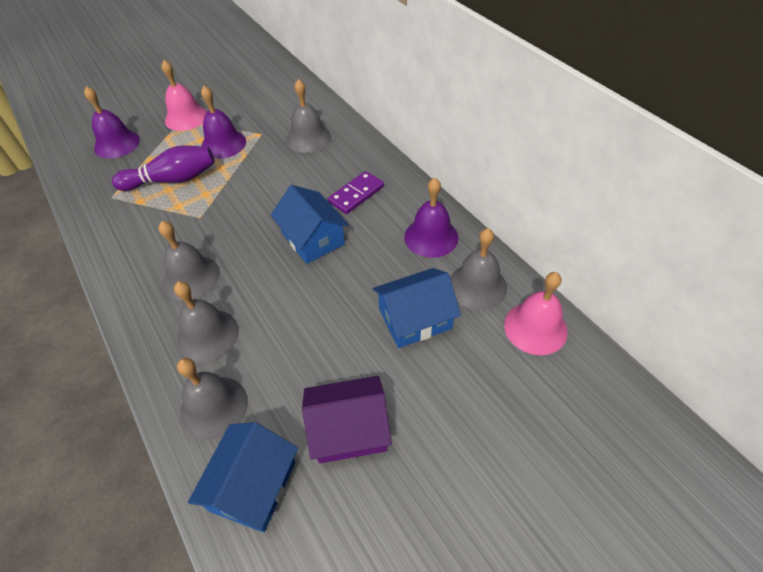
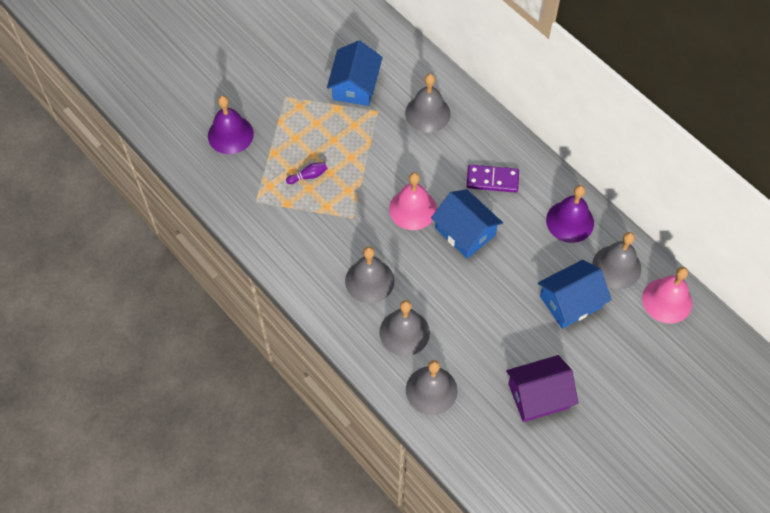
camera: 10 degrees left, 10 degrees up
(172, 180) = (308, 176): purple bowling pin -> purple bowling pin, size x0.44
(186, 117) = (289, 93): pink bell -> pink bell (412, 209)
(223, 144) = (342, 127): purple bell -> none
(253, 486) = (480, 442): blue house -> blue house (355, 85)
(356, 194) = (492, 180): purple domino -> purple domino turned 60 degrees clockwise

